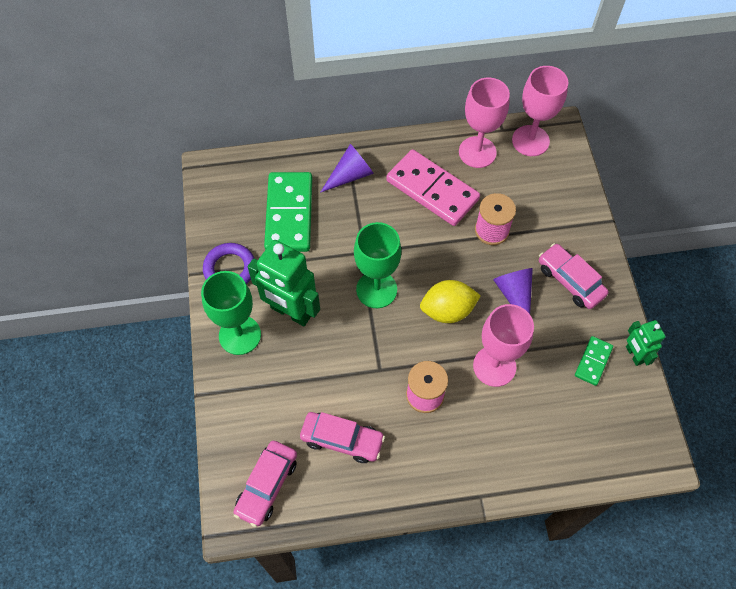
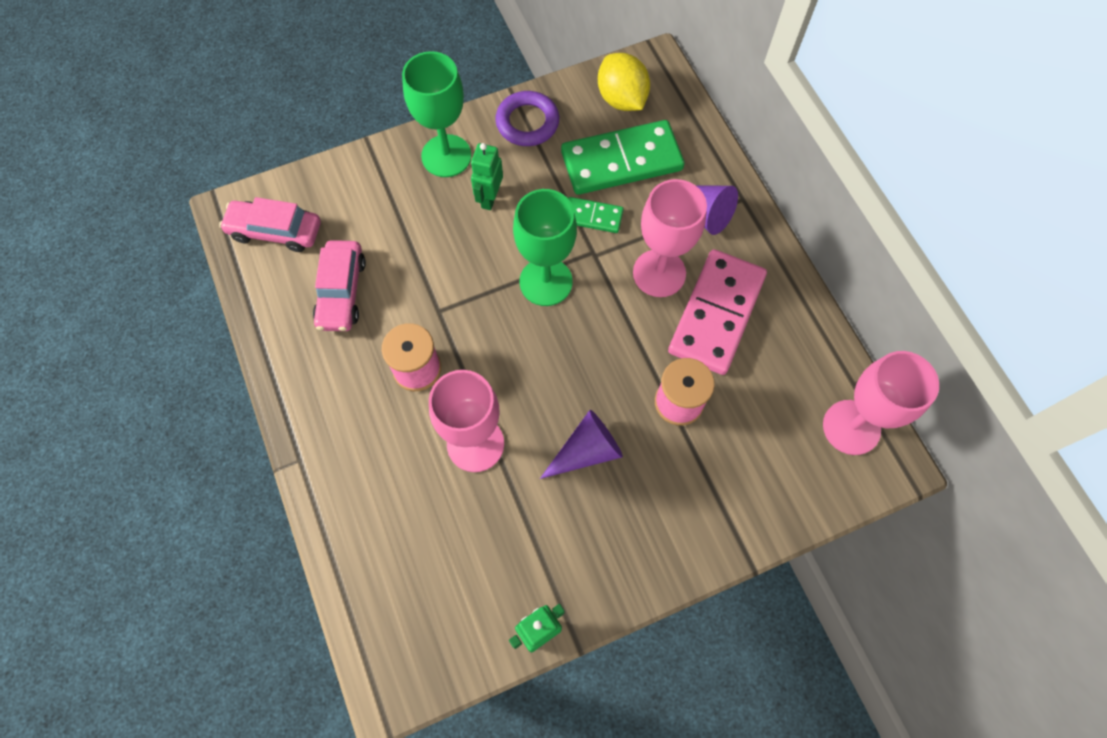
camera: 75 degrees right, 5 degrees up
(291, 312) = (489, 198): green robot -> green robot, size x0.54
(447, 310) = (540, 371): yellow lemon -> yellow lemon (621, 99)
(477, 152) = (801, 358): pink goblet -> pink goblet (659, 273)
(570, 281) = (632, 522): pink car -> none
(593, 361) = (514, 573): green domino -> green domino (592, 216)

